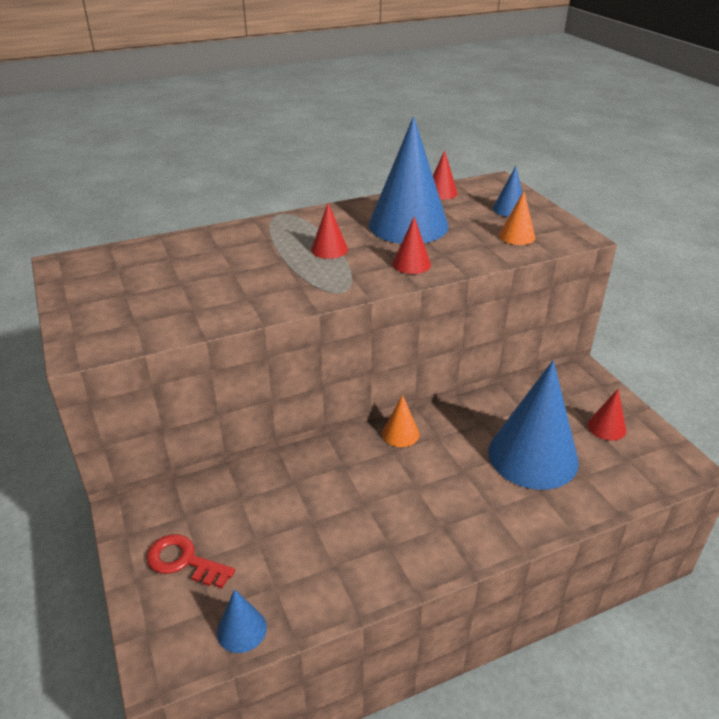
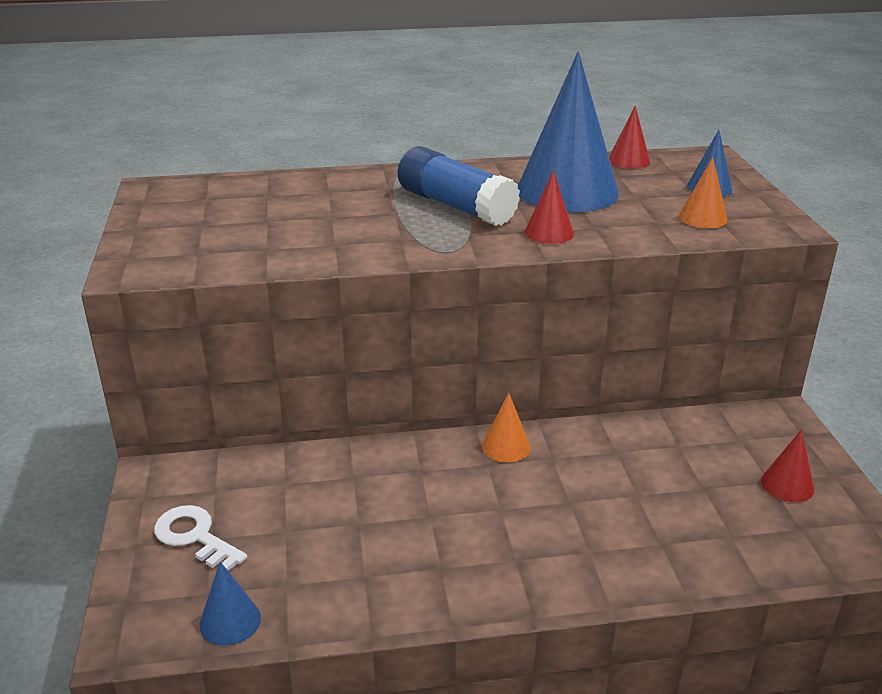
camera: 15 degrees right, 5 degrees down
(184, 561) = (195, 537): red key -> white key
(329, 249) = (456, 206): red cone -> blue glue stick
(533, 456) = (669, 501): blue cone -> none

